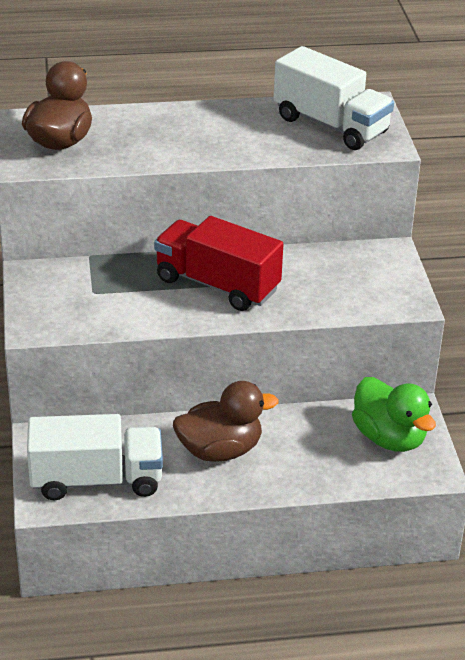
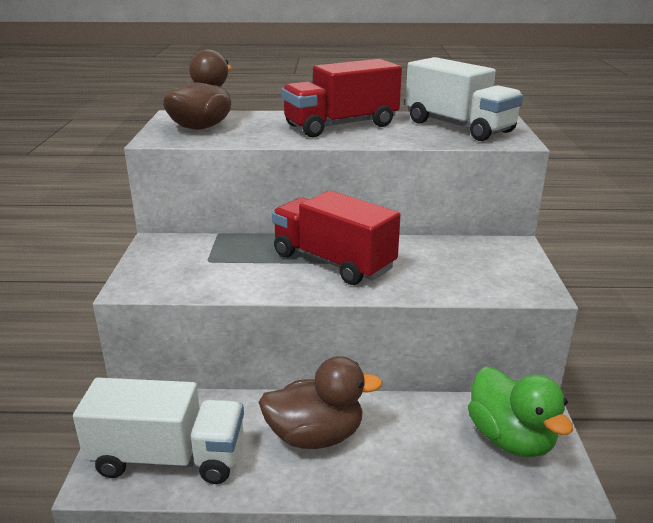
camera: 10 degrees right, 10 degrees down
(208, 131) = (341, 126): none -> red truck

